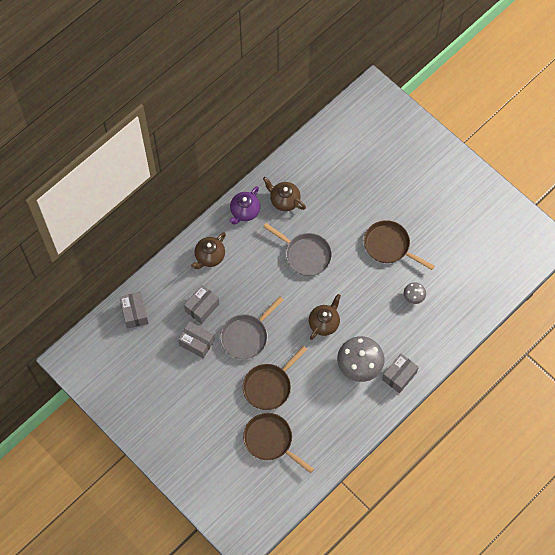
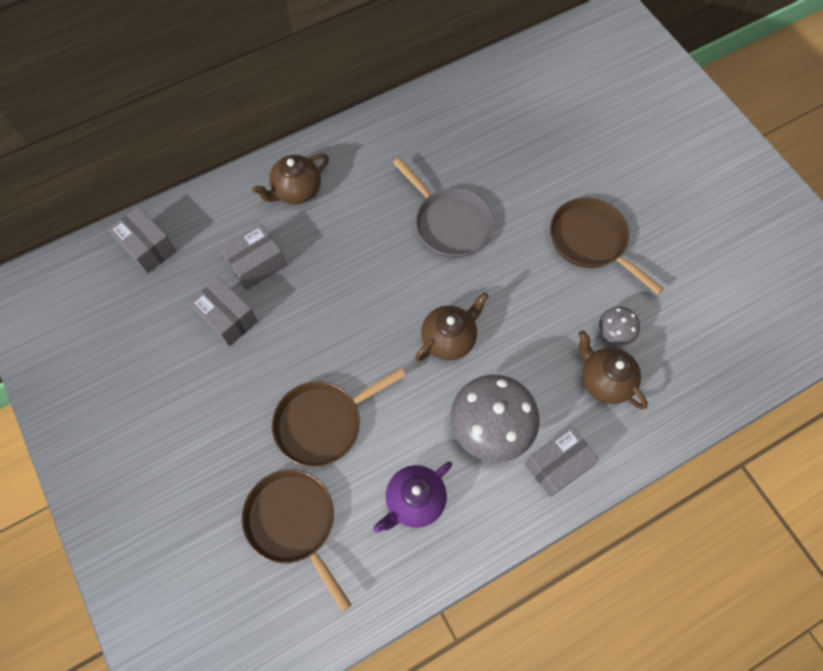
camera: 15 degrees right, 0 degrees up
(135, 313) = (148, 248): grey box -> grey box turned 45 degrees counterclockwise
(244, 212) = (373, 138): purple teapot -> purple teapot (414, 501)
(246, 336) = (313, 328): grey pan -> none
(284, 200) = (440, 136): brown teapot -> brown teapot (604, 381)

